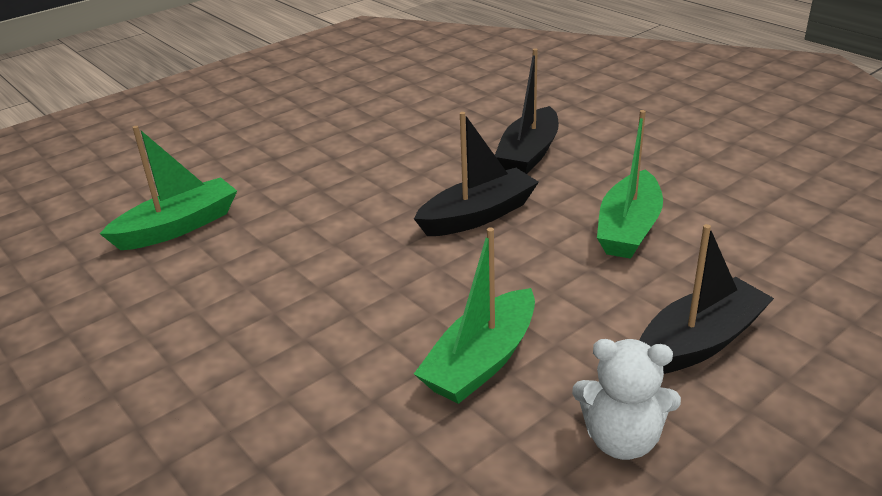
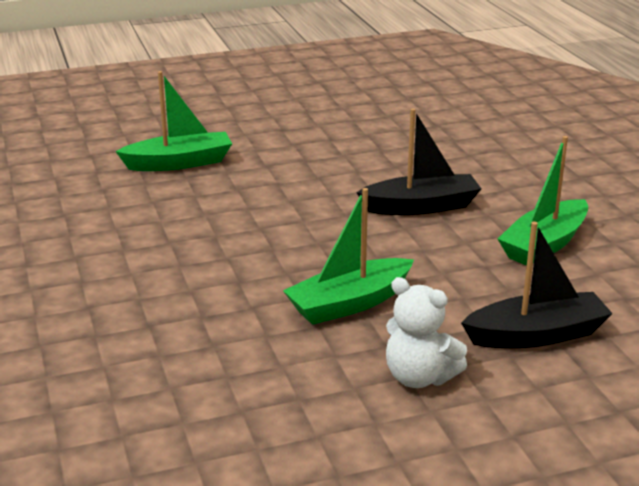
camera: 20 degrees right, 5 degrees down
(529, 154) = (501, 170): black boat -> none

